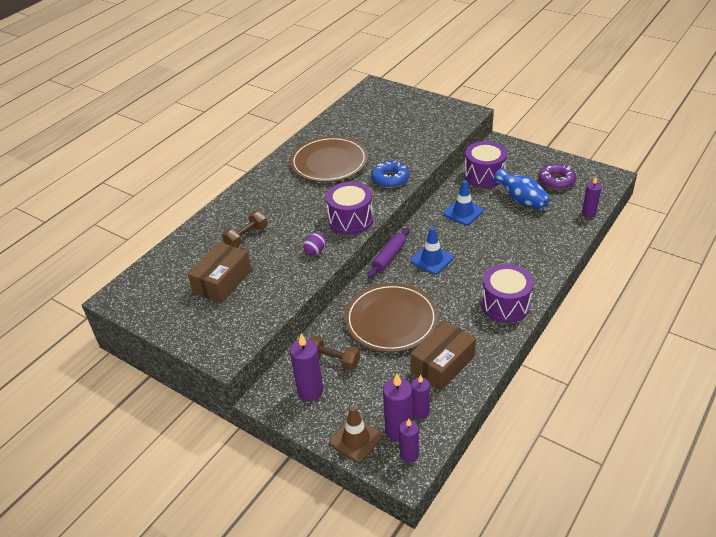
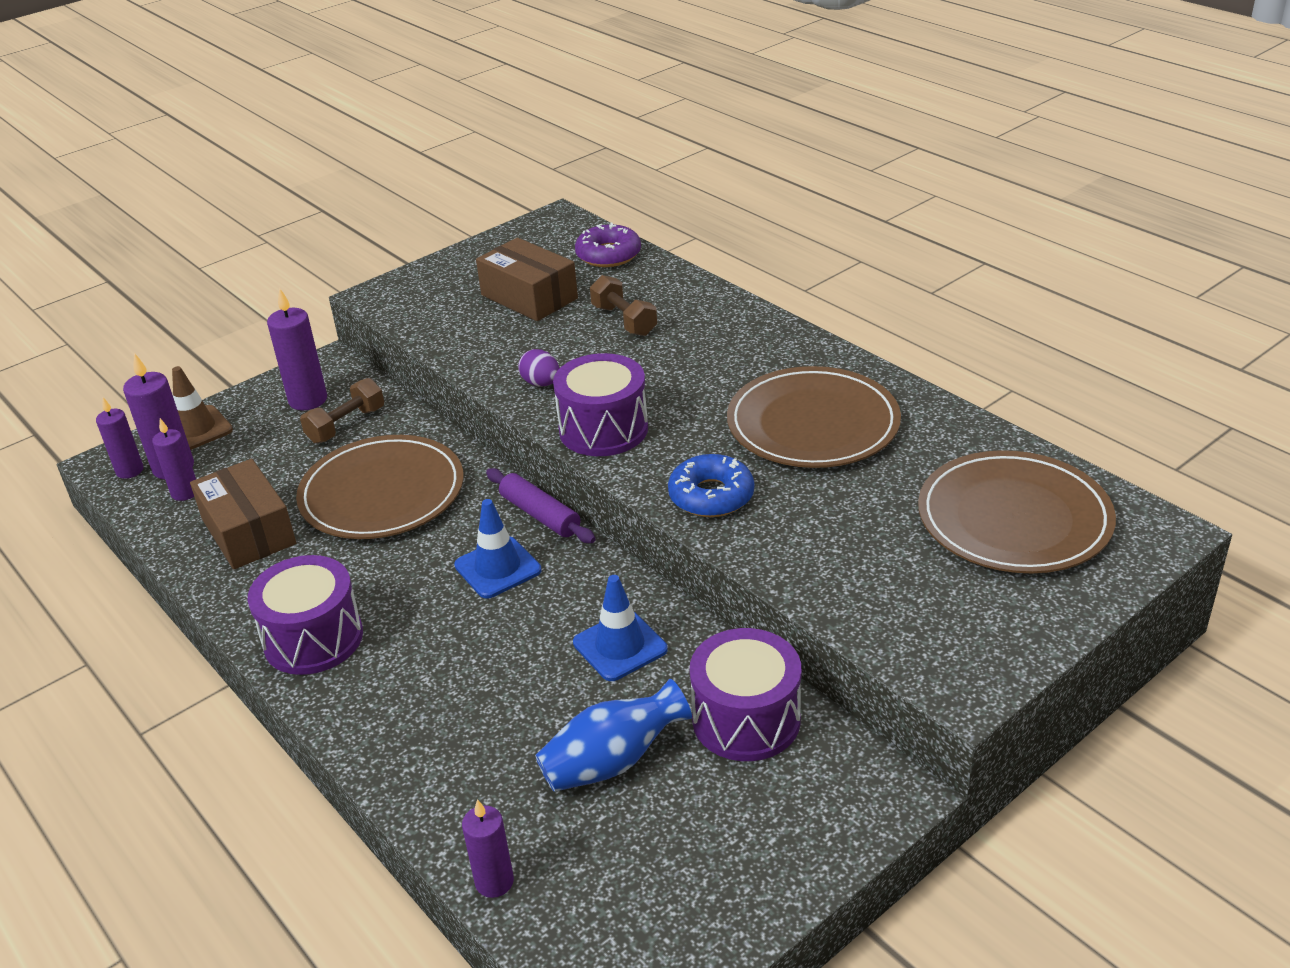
camera: 105 degrees right, 5 degrees down
(377, 111) = (1014, 518): none -> brown plate
(556, 181) = (660, 862): purple donut -> purple donut (608, 255)

